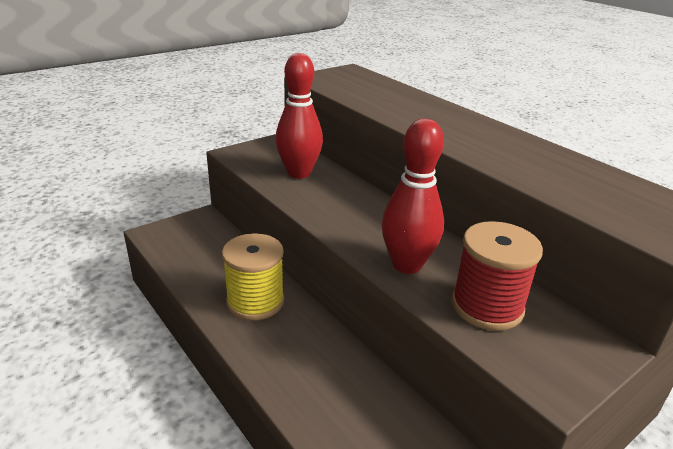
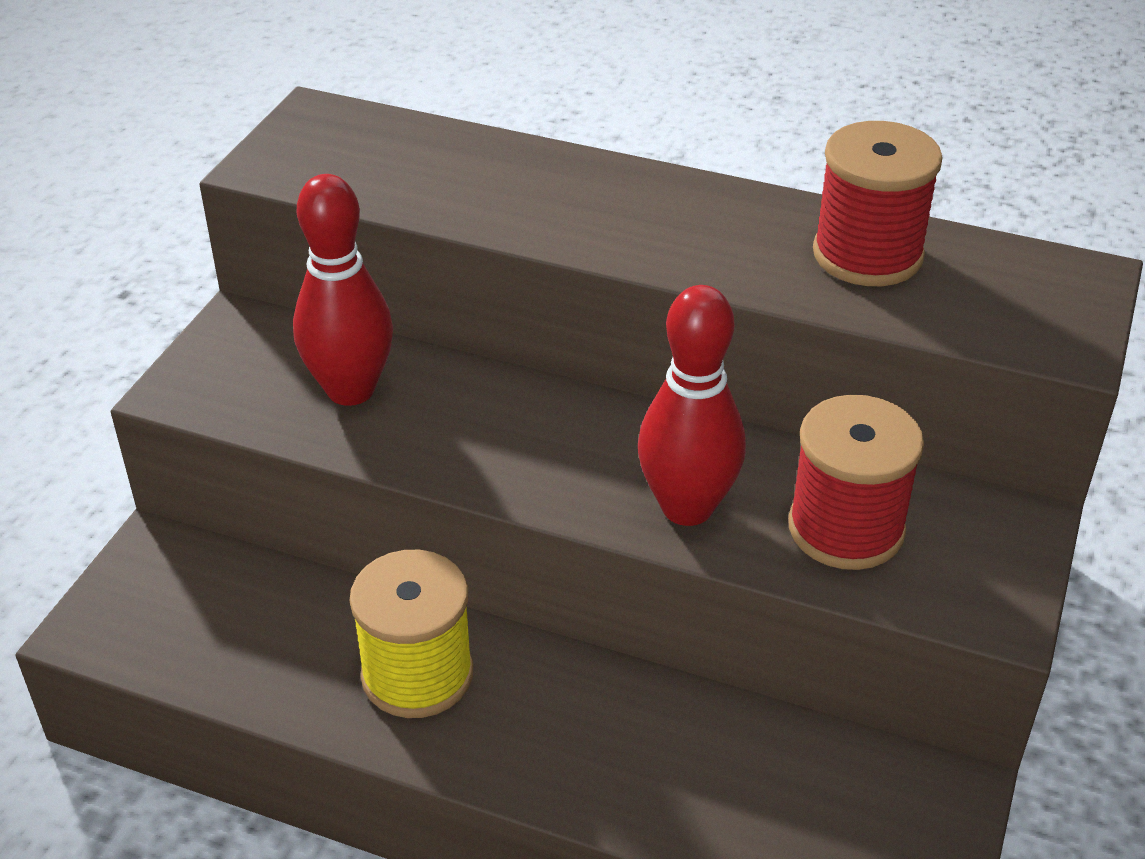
camera: 30 degrees left, 10 degrees up
(568, 171) = (867, 254): none -> red spool

